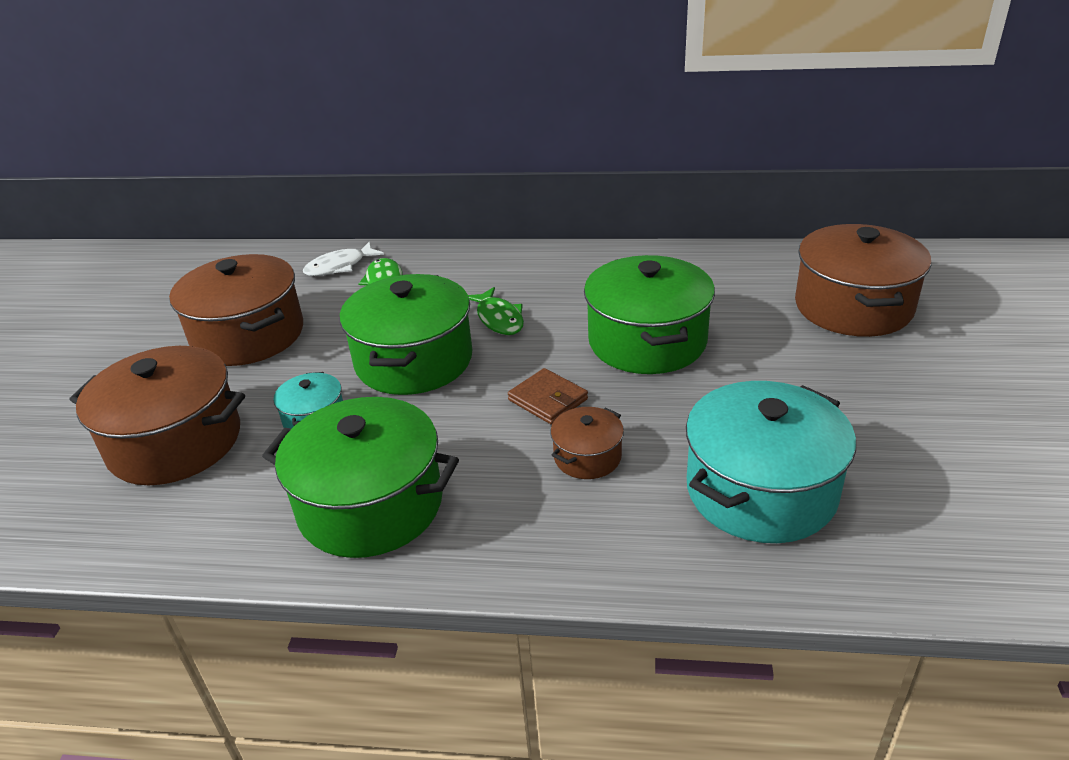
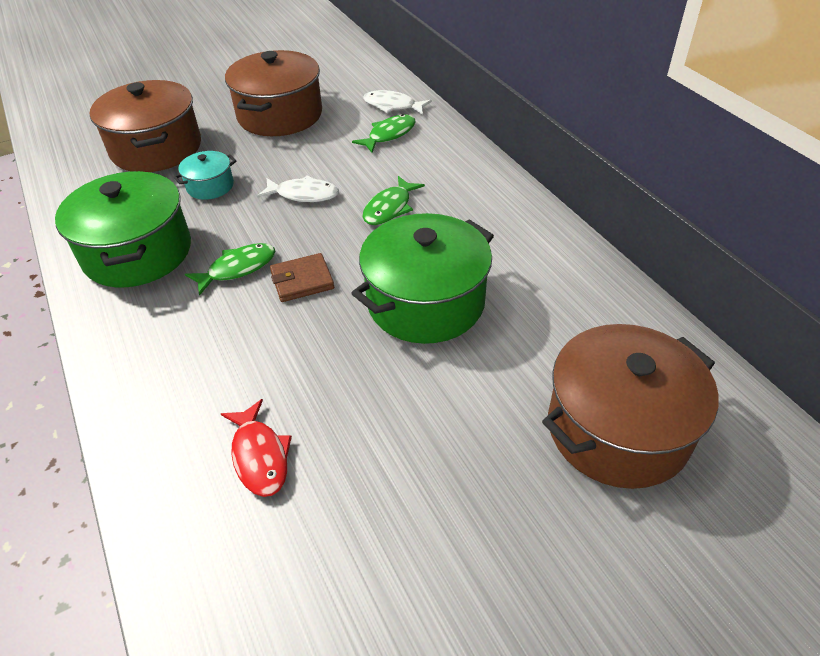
camera: 55 degrees right, 10 degrees up
(414, 360) = (303, 194): green pot -> white fish
(484, 436) = (237, 269): none -> green fish
(548, 399) = (302, 280): brown wallet -> brown wallet turned 60 degrees clockwise
(587, 457) = (244, 332): brown pot -> none
(761, 490) = (259, 456): turquoise pot -> red fish

